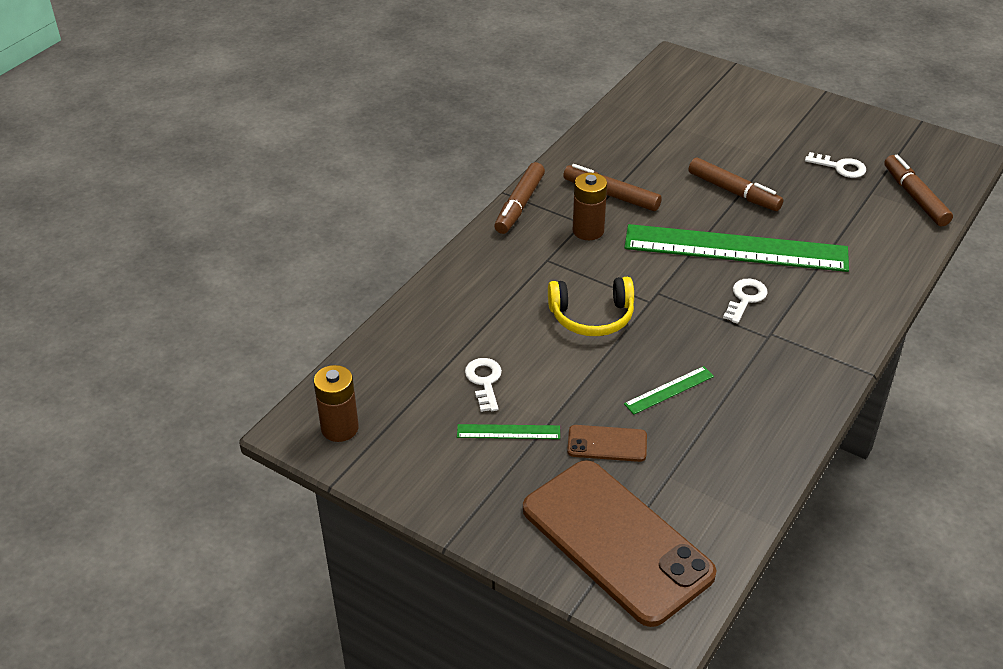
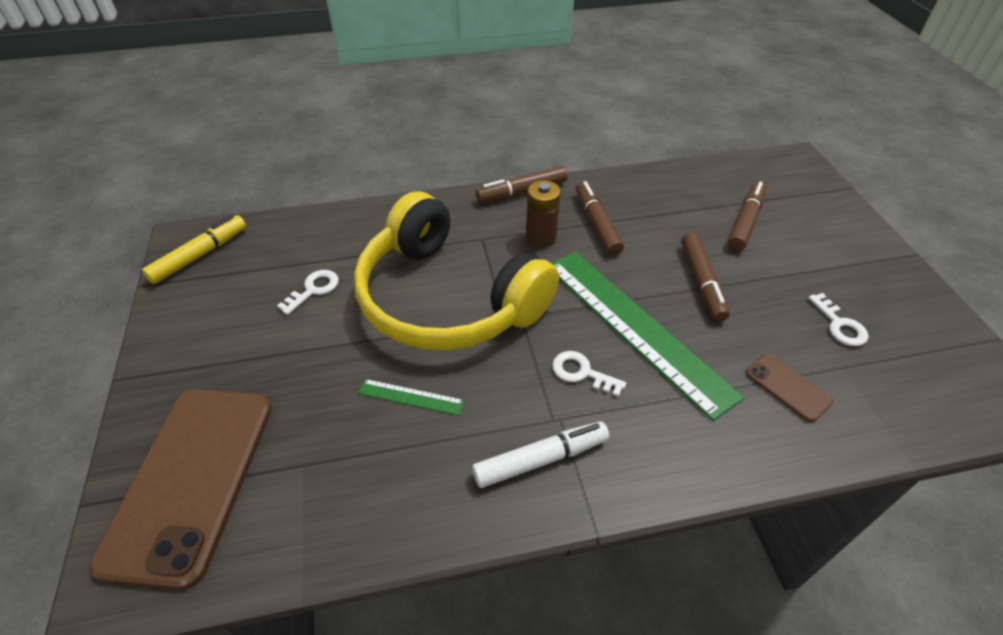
camera: 45 degrees right, 5 degrees up
(340, 428) = (200, 255): brown battery -> yellow marker
(508, 431) = (270, 335): green ruler -> none
(592, 316) = (447, 298): yellow headphones -> yellow headphones, size x2.17
(607, 444) = (307, 399): brown phone -> brown phone (787, 387)
(745, 298) = (582, 373): white key -> white key turned 135 degrees counterclockwise
(793, 362) = (540, 459): none -> white marker
(915, 197) = (889, 403): brown marker -> brown marker (745, 222)

